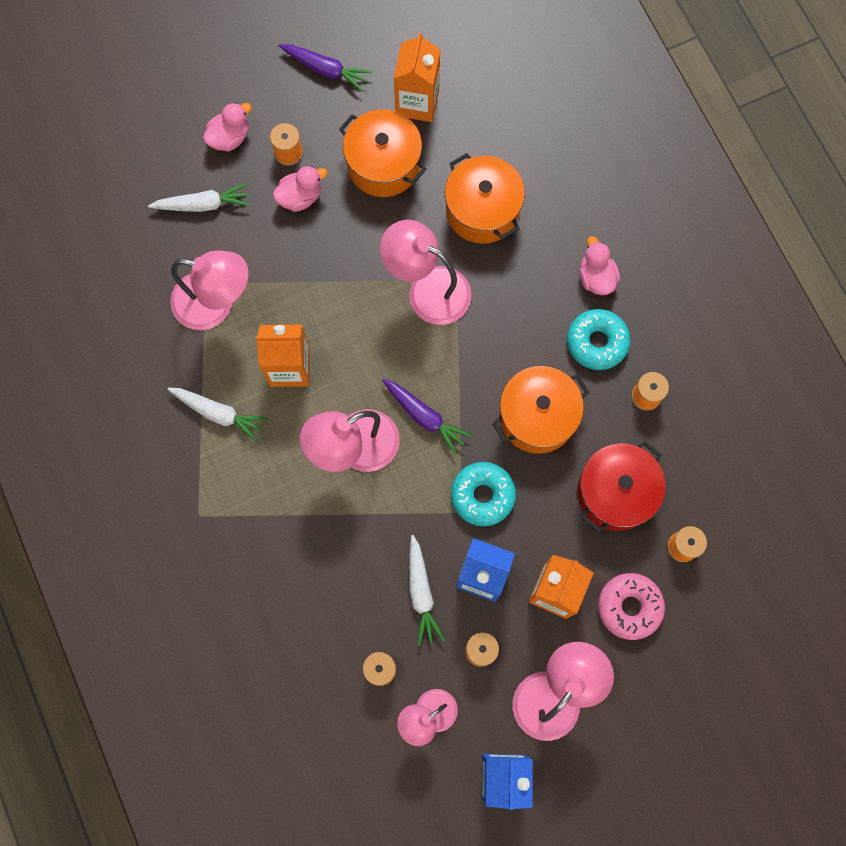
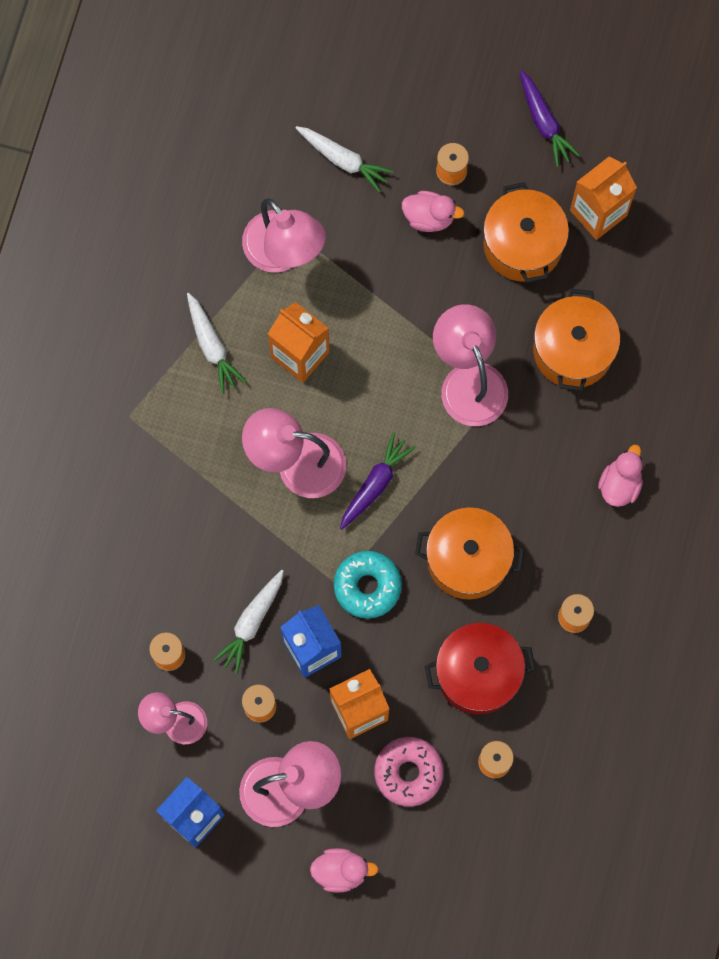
camera: 40 degrees right, 0 degrees up
(230, 137) = (413, 119): pink duck -> pink duck (341, 871)
(424, 417) = (375, 484): purple carrot -> purple carrot turned 135 degrees counterclockwise
(597, 342) = (572, 539): turquoise donut -> none

